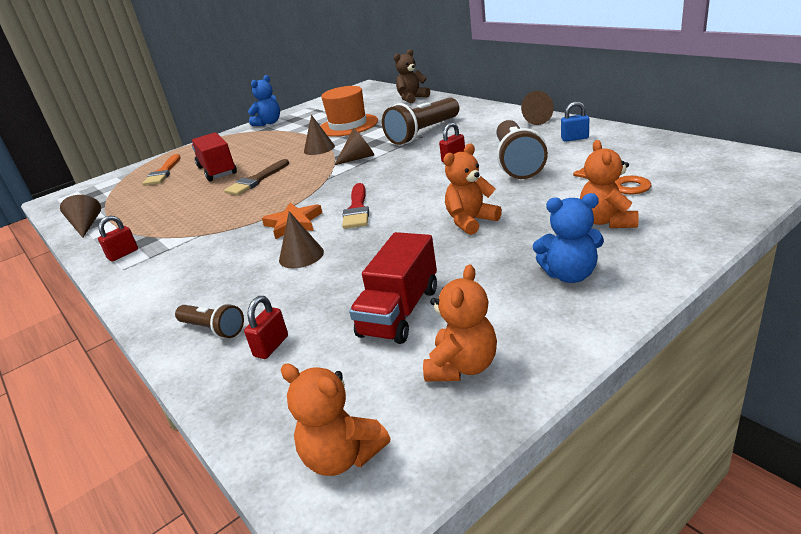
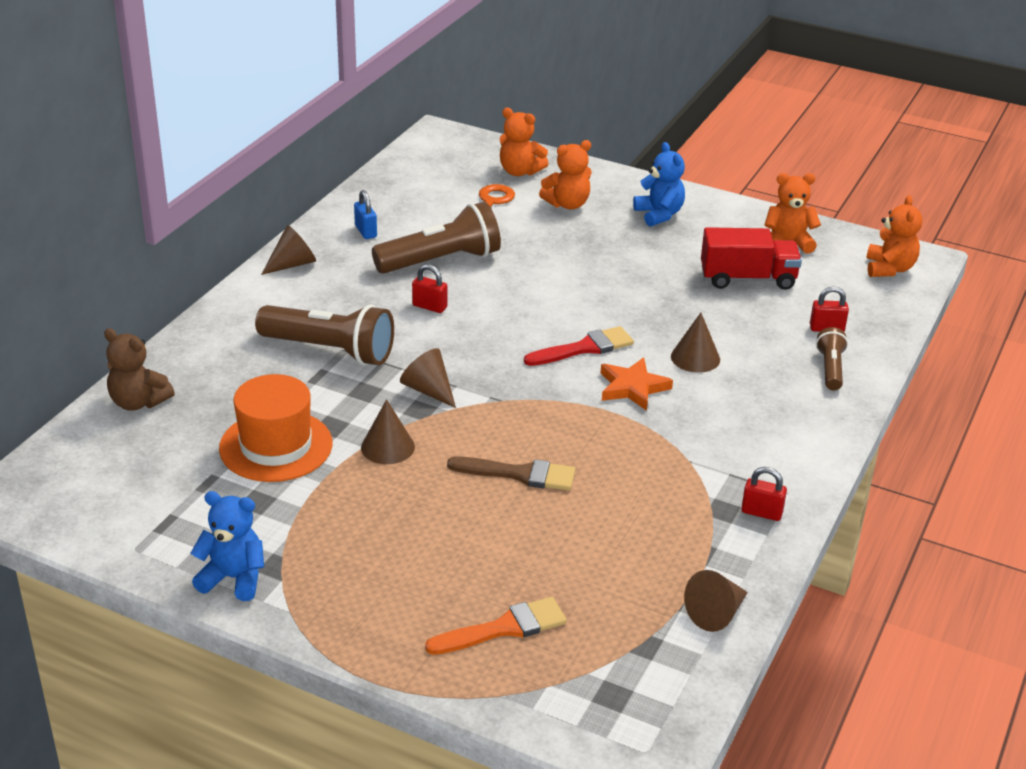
camera: 120 degrees left, 5 degrees up
(217, 171) = (488, 544): red truck -> none
(471, 221) = (589, 269): orange teddy bear -> orange teddy bear (520, 171)

